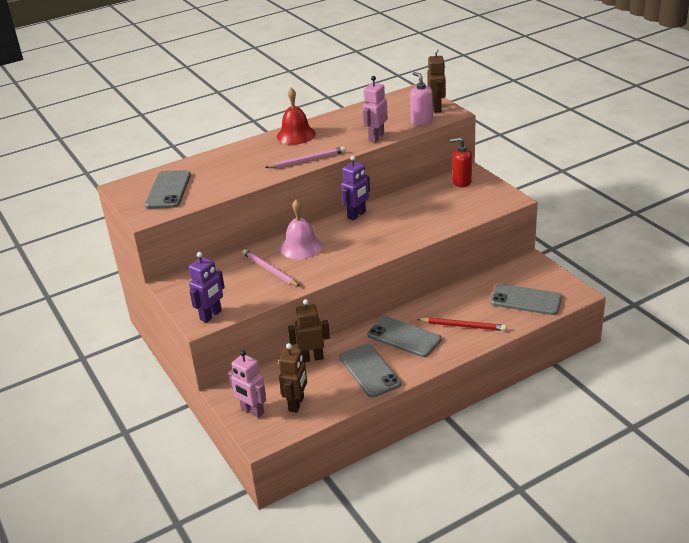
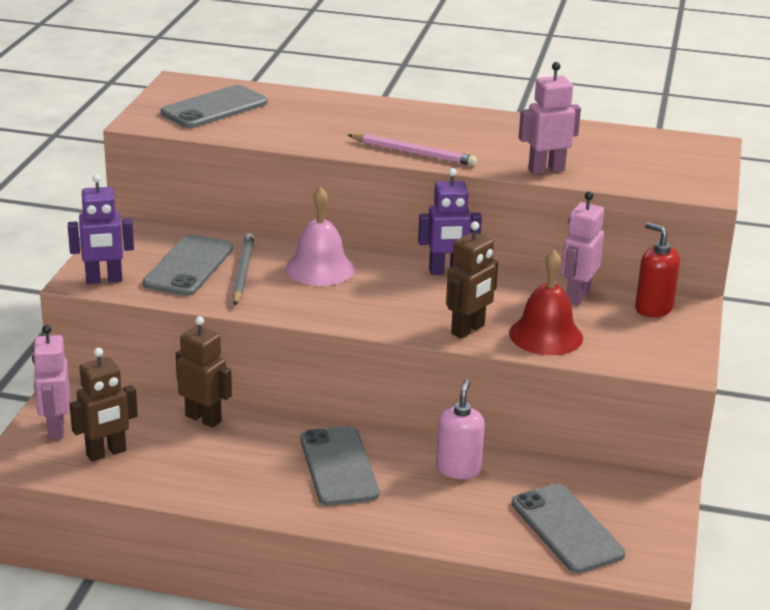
camera: 40 degrees right, 5 degrees down
(270, 270) = (242, 272): pink pencil -> grey pencil
(296, 135) = (458, 121): red bell -> red bell (546, 335)
(369, 370) = (237, 474): grey phone -> grey phone (188, 266)
(421, 121) = (644, 180): pink soap dispenser -> pink soap dispenser (458, 469)
(425, 194) = (577, 296): none -> pink robot
(437, 108) = (697, 176): brown robot -> brown robot (468, 330)
(463, 326) = (430, 502): red pencil -> none

